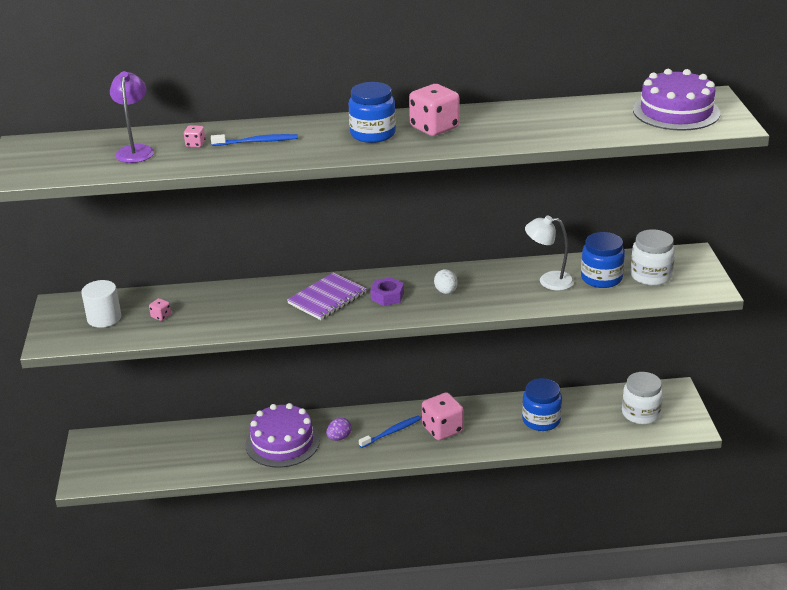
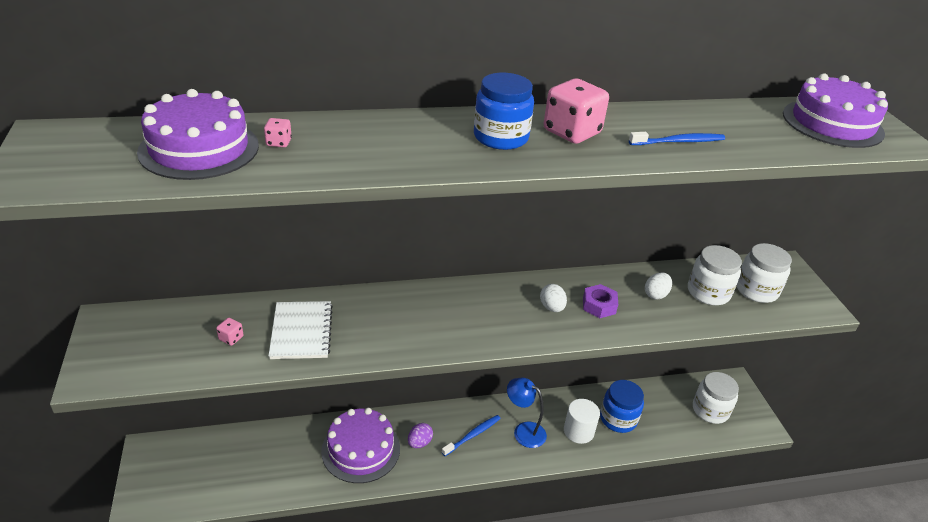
camera: 10 degrees left, 5 degrees up
(104, 318) = (161, 341): white cylinder -> white cylinder (578, 431)
(135, 150) = (199, 148): purple lamp -> purple cake
(220, 311) = (301, 331): none -> white notebook
(257, 142) = (359, 142): blue toothbrush -> blue toothbrush (679, 142)
(327, 298) = (423, 315): purple notebook -> none
(387, 296) = (489, 313): purple nut -> purple nut (599, 305)
(442, 429) = (523, 431): pink dice -> blue lamp
(548, 280) = (656, 295): white lamp -> white egg
(601, 278) = (708, 292): blue jar -> white jar

